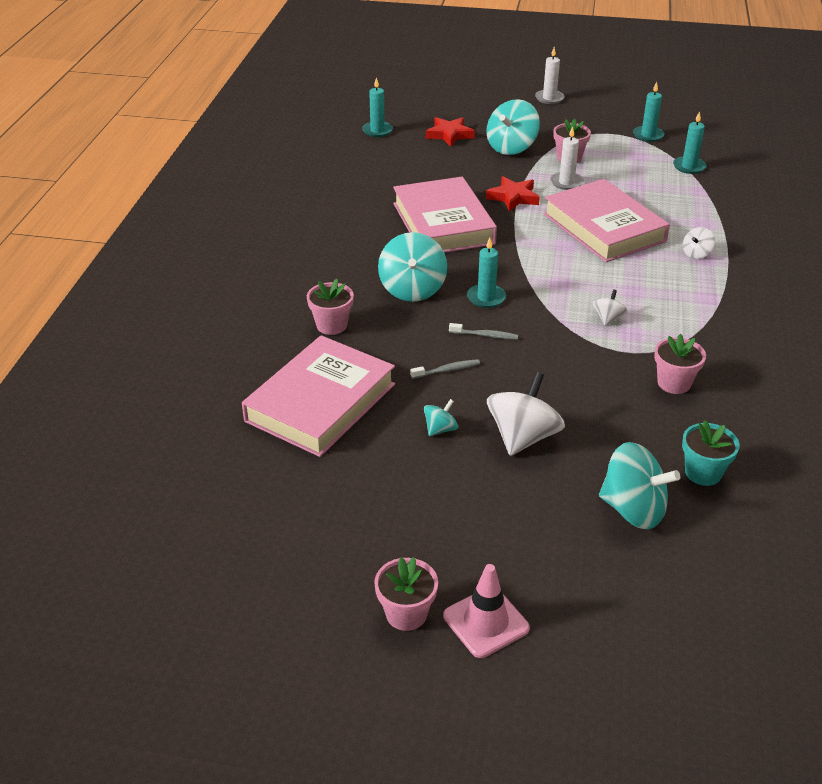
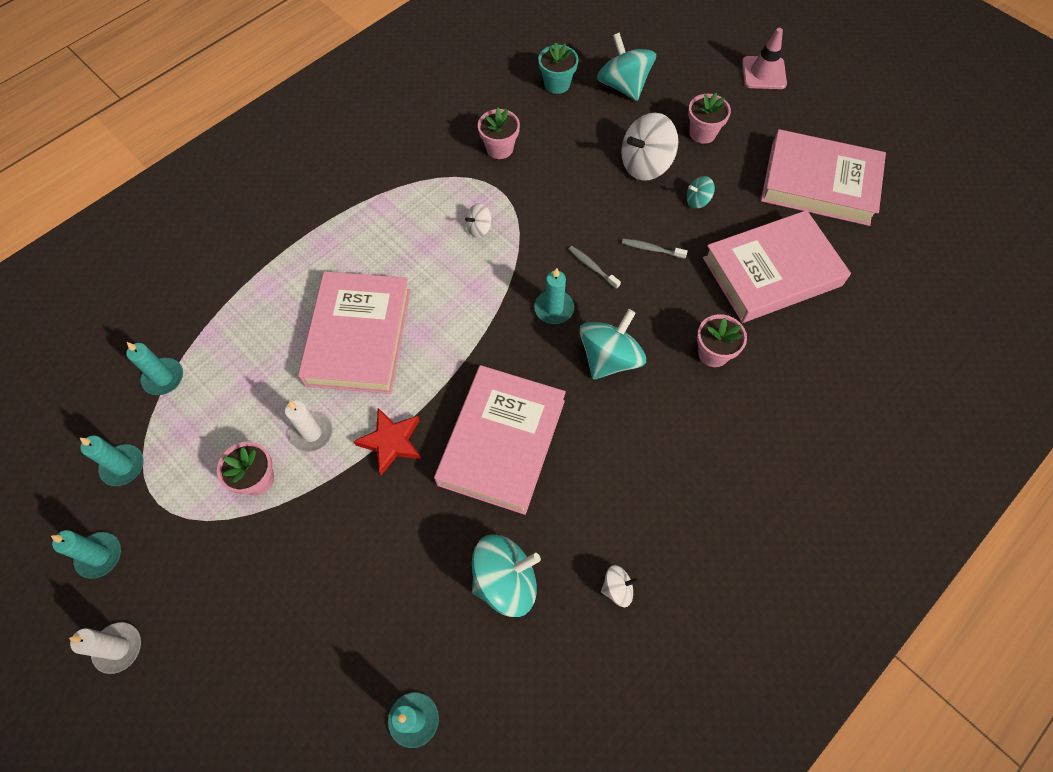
camera: 145 degrees left, 25 degrees up
(322, 509) = (819, 183): none -> pink book
(406, 614) = (805, 98): pink flower pot -> pink flower pot (702, 133)
(449, 135) = (334, 636): red star -> none
(511, 147) = (293, 549): turquoise spinning top -> turquoise spinning top (505, 581)
(605, 112) = (99, 556): none -> turquoise candle
(696, 254) = (324, 254): white spinning top -> white spinning top (617, 588)

